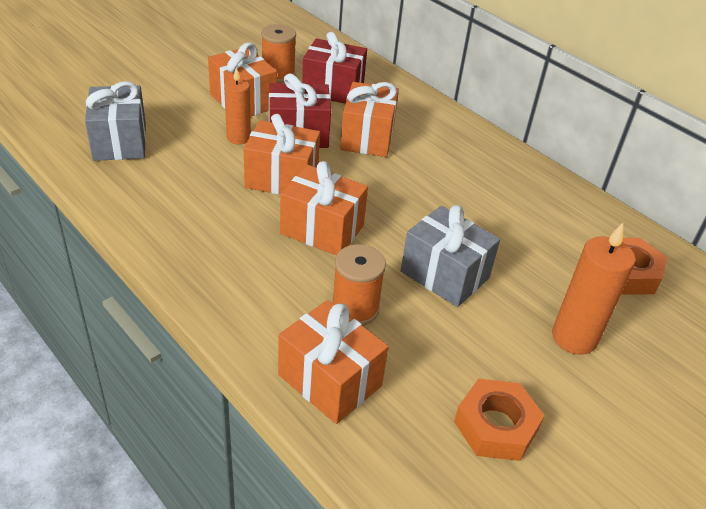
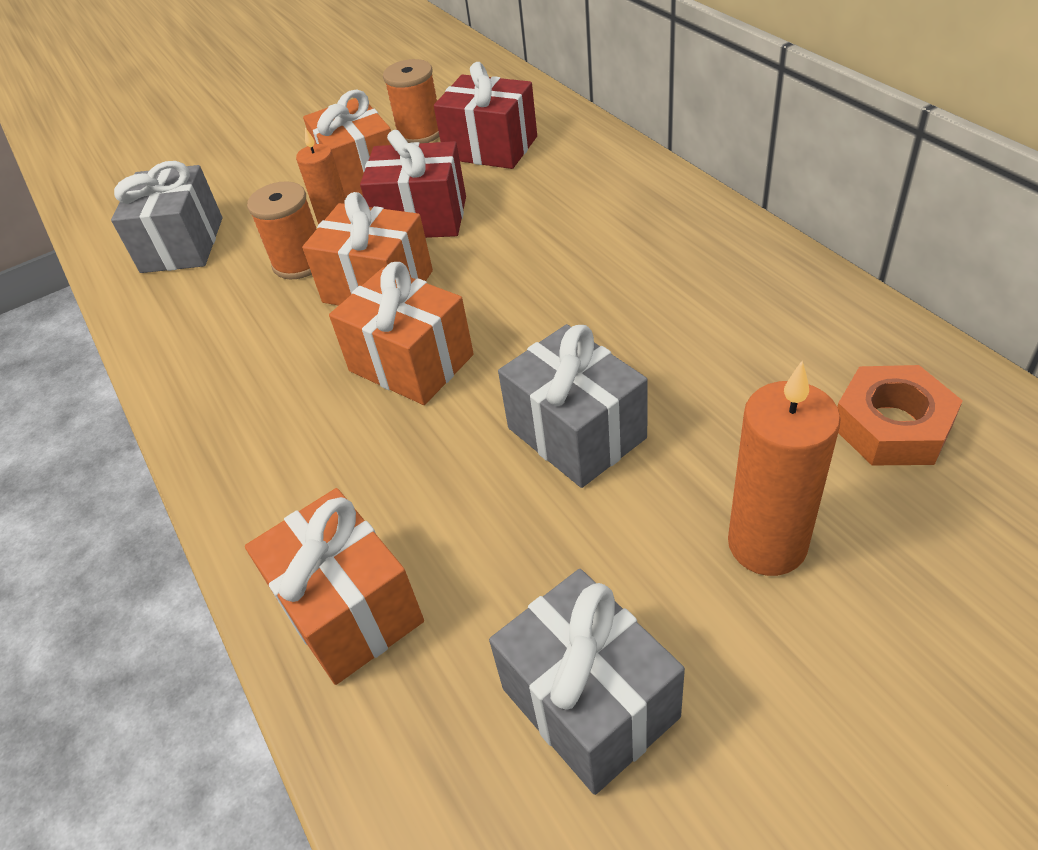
camera: 20 degrees right, 5 degrees up
(355, 308) = (422, 490): orange spool -> orange spool (300, 262)
(367, 137) = (519, 216): orange gift -> none
(496, 426) = (589, 702): orange nut -> grey gift

